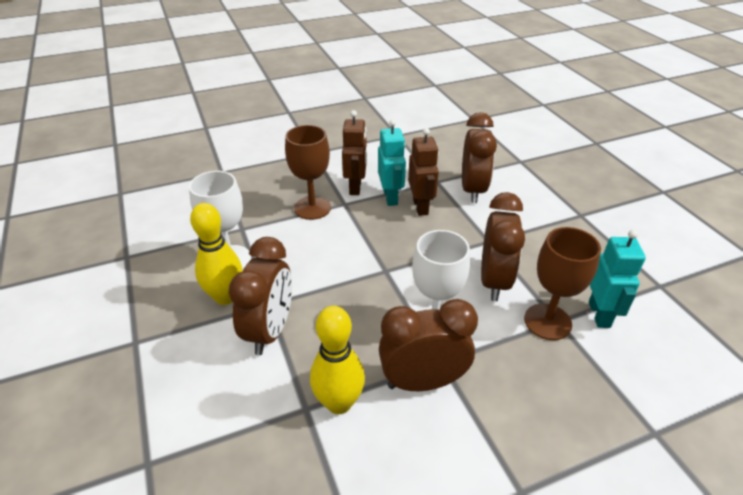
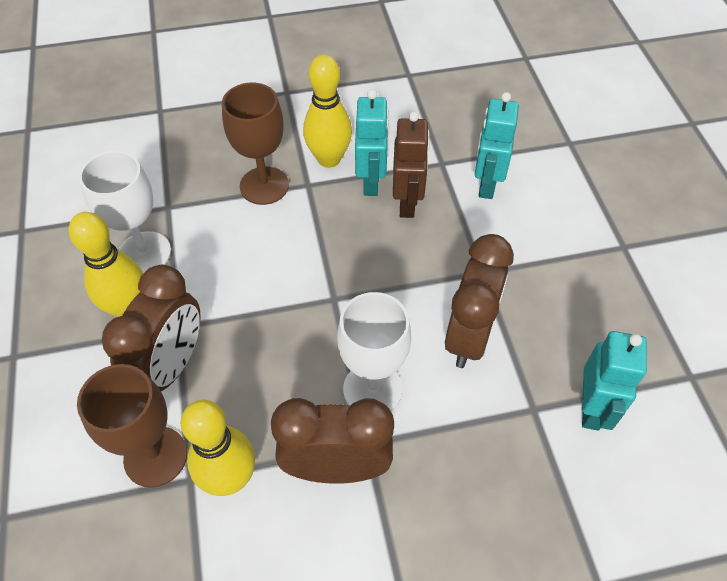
camera: 10 degrees right, 15 degrees up
(355, 187) = (329, 159): brown robot -> yellow bowling pin
(473, 190) = (486, 184): brown clock -> turquoise robot
(547, 321) = (519, 408): brown goblet -> brown goblet (155, 456)

